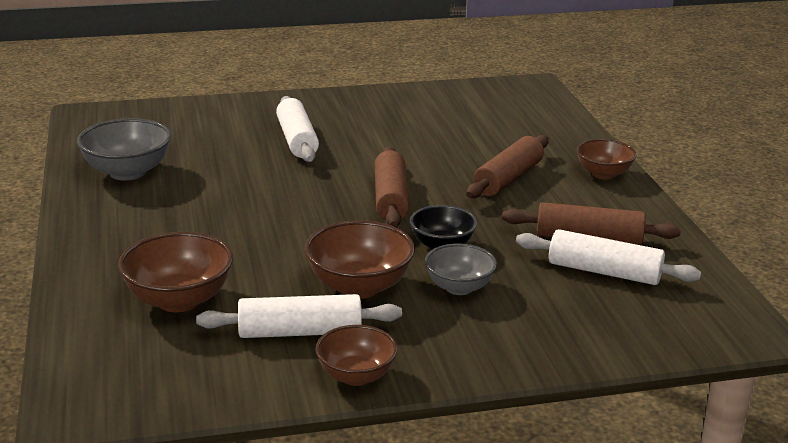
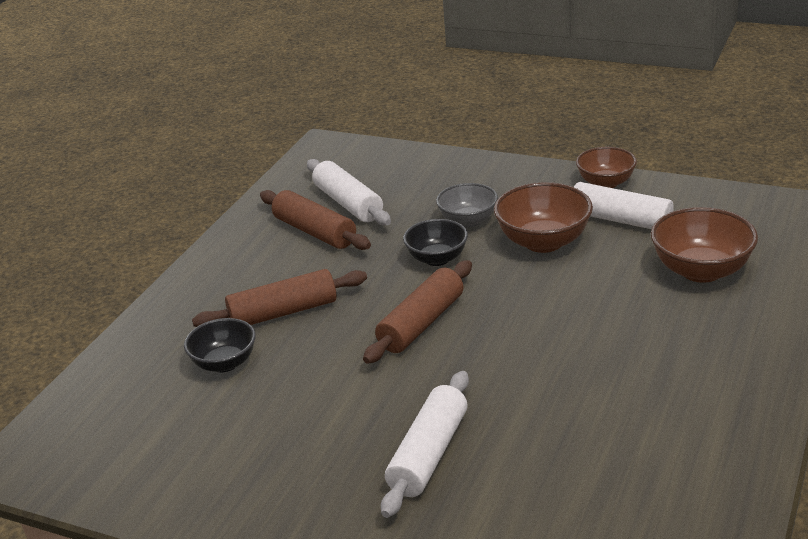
camera: 140 degrees left, 5 degrees up
(127, 172) = (681, 464): grey bowl -> none
(497, 145) = (224, 363): none -> black bowl
(603, 174) = (193, 290): brown bowl -> none

